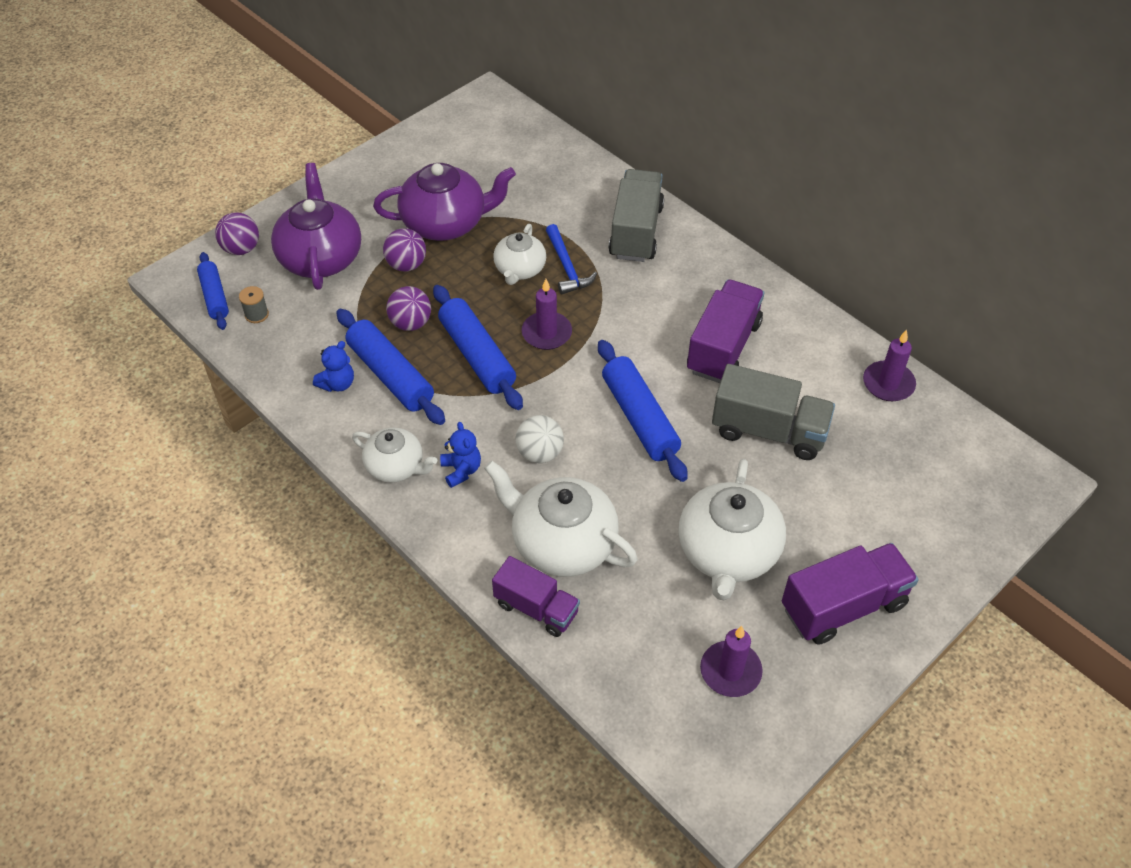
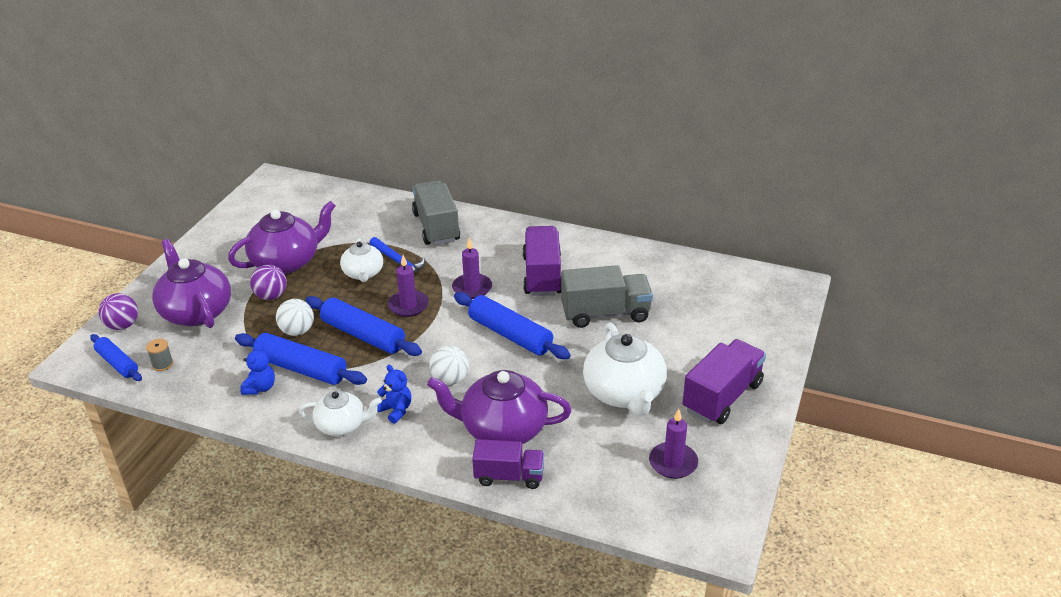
camera: 25 degrees left, 15 degrees down
(411, 323) = (297, 331): purple ball -> white ball
(562, 543) = (502, 429): white teapot -> purple teapot
(888, 383) = (666, 262): purple candle -> purple candle (472, 288)

